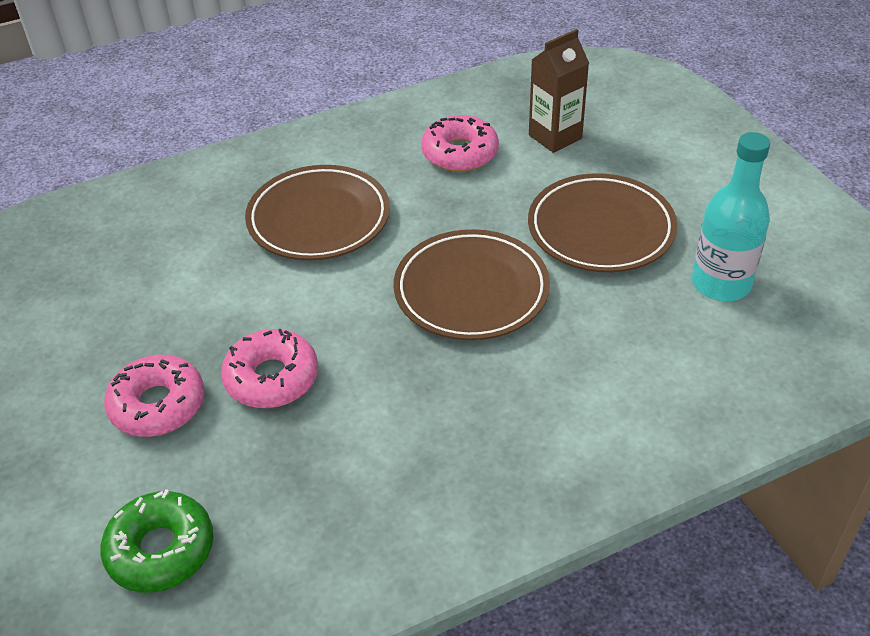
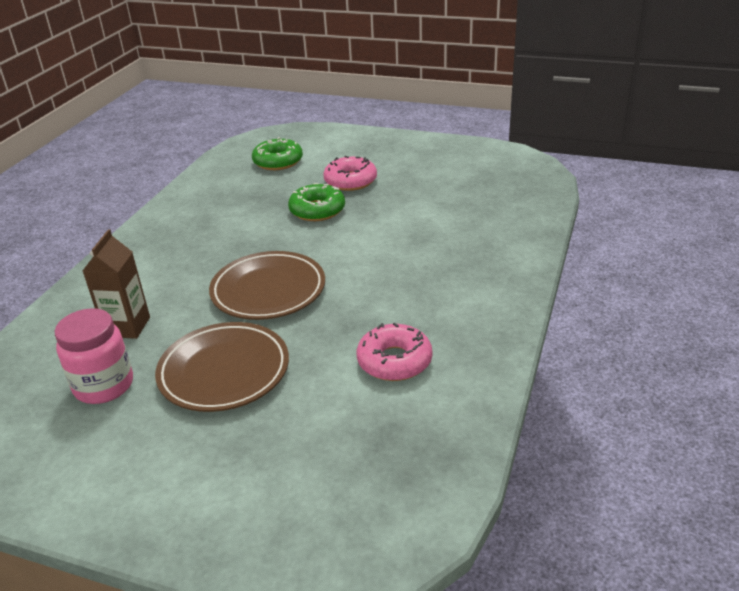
camera: 135 degrees right, 10 degrees down
(272, 378) = (317, 210): pink donut -> green donut
(319, 219) = (413, 270): brown plate -> none
(555, 137) = (341, 423): brown carton -> brown carton (127, 327)
(721, 284) = (104, 386): turquoise bottle -> pink jar

